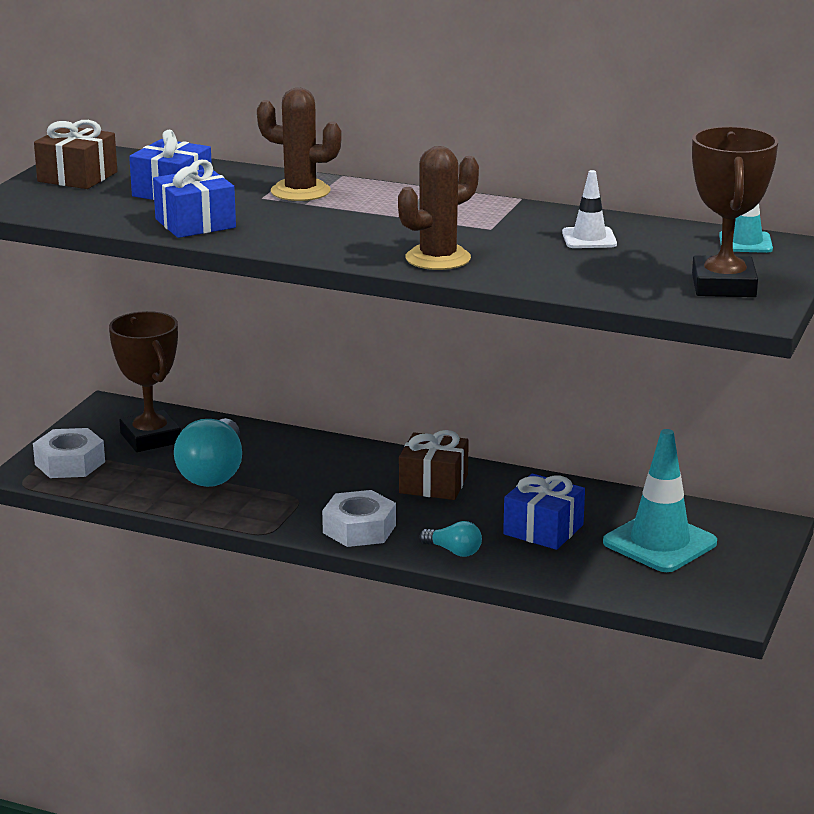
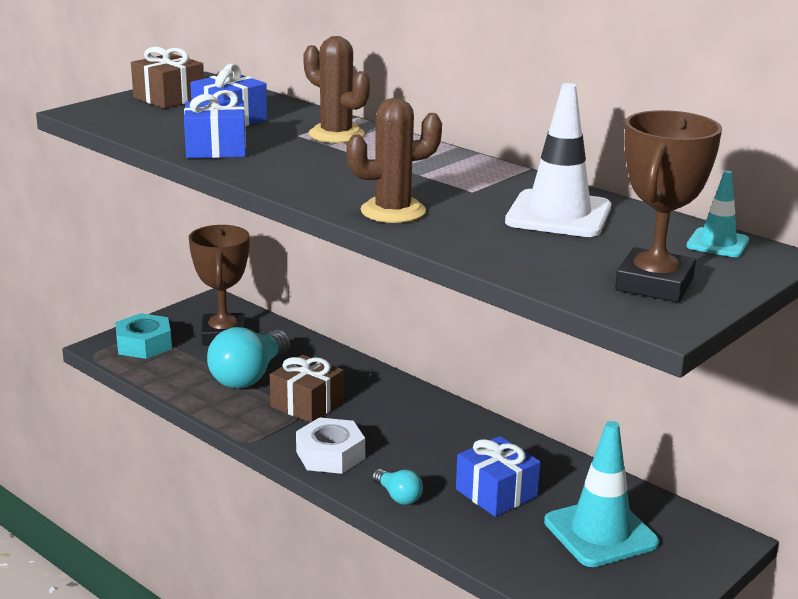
camera: 20 degrees right, 0 degrees up
(70, 463) = (144, 344): white nut -> turquoise nut
(433, 484) = (427, 425): brown gift -> brown gift (307, 404)
(589, 238) = (558, 215): white traffic cone -> white traffic cone, size x1.84

